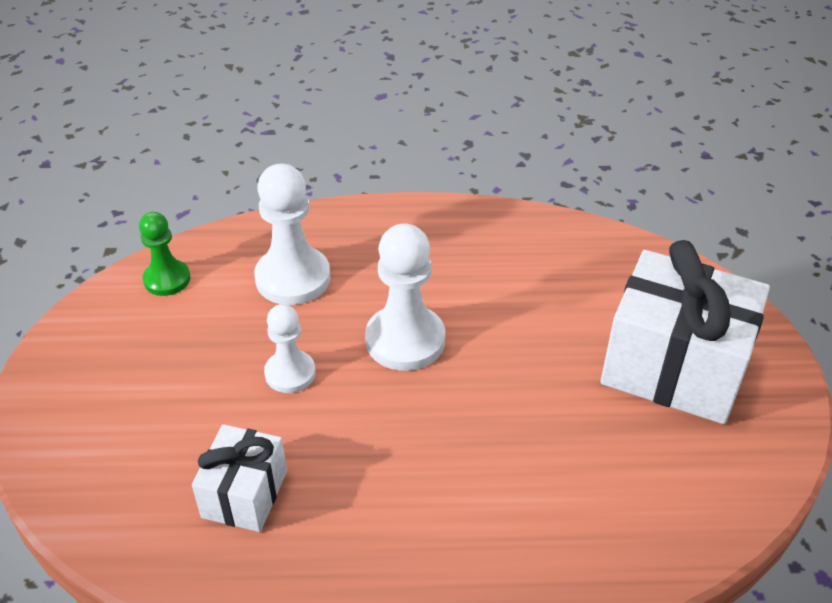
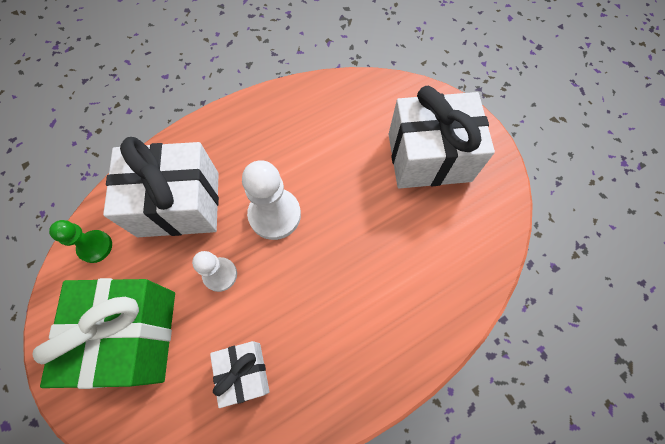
camera: 30 degrees left, 25 degrees up
(143, 388) = (133, 336): none -> green gift
(293, 278) = (179, 204): white pawn -> white gift

